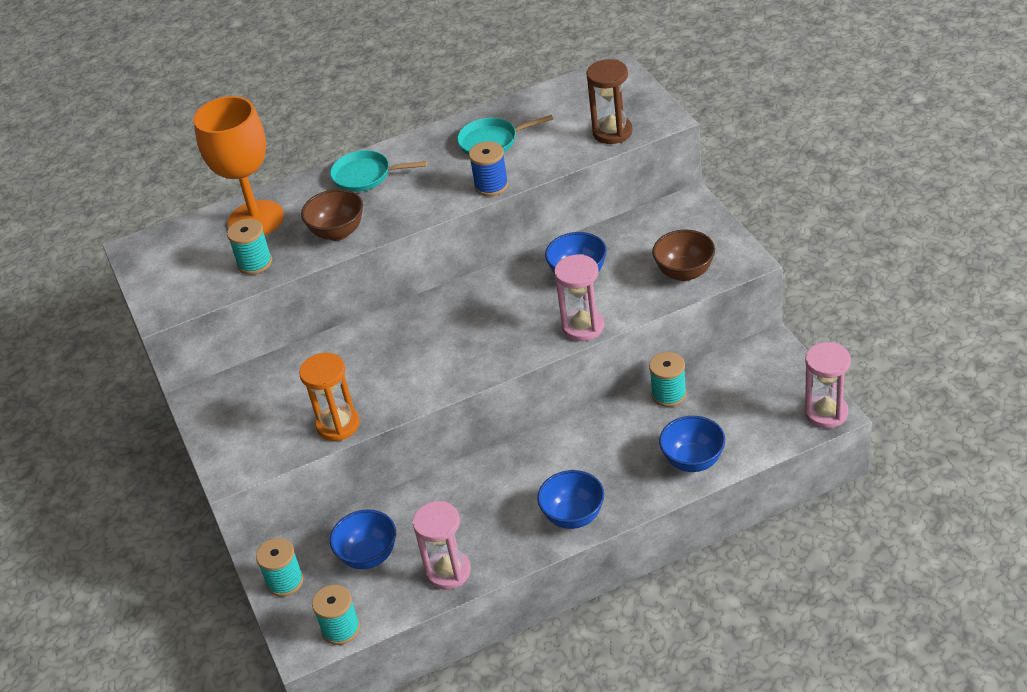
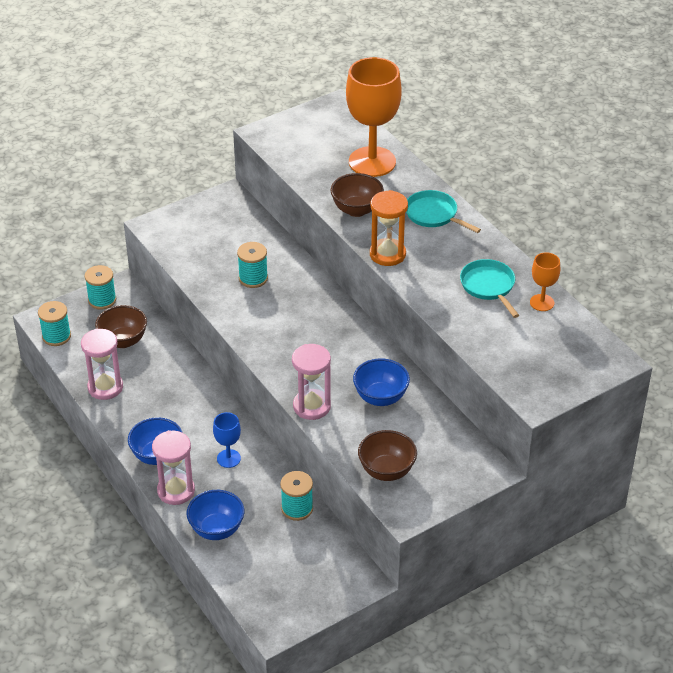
camera: 75 degrees right, 0 degrees up
(255, 263) = (317, 170): turquoise spool -> turquoise spool (253, 278)
(338, 425) = (198, 274): orange hourglass -> orange hourglass (387, 254)
(365, 176) = (433, 215): turquoise pan -> turquoise pan turned 45 degrees counterclockwise
(368, 556) = (123, 341): blue bowl -> brown bowl
(491, 185) = (424, 293): blue spool -> none
(524, 109) = (542, 302): none -> orange goblet
(587, 451) = (228, 458): none -> blue goblet
(612, 132) = (510, 366): brown hourglass -> none
(826, 413) = (275, 624): pink hourglass -> pink hourglass (176, 491)

